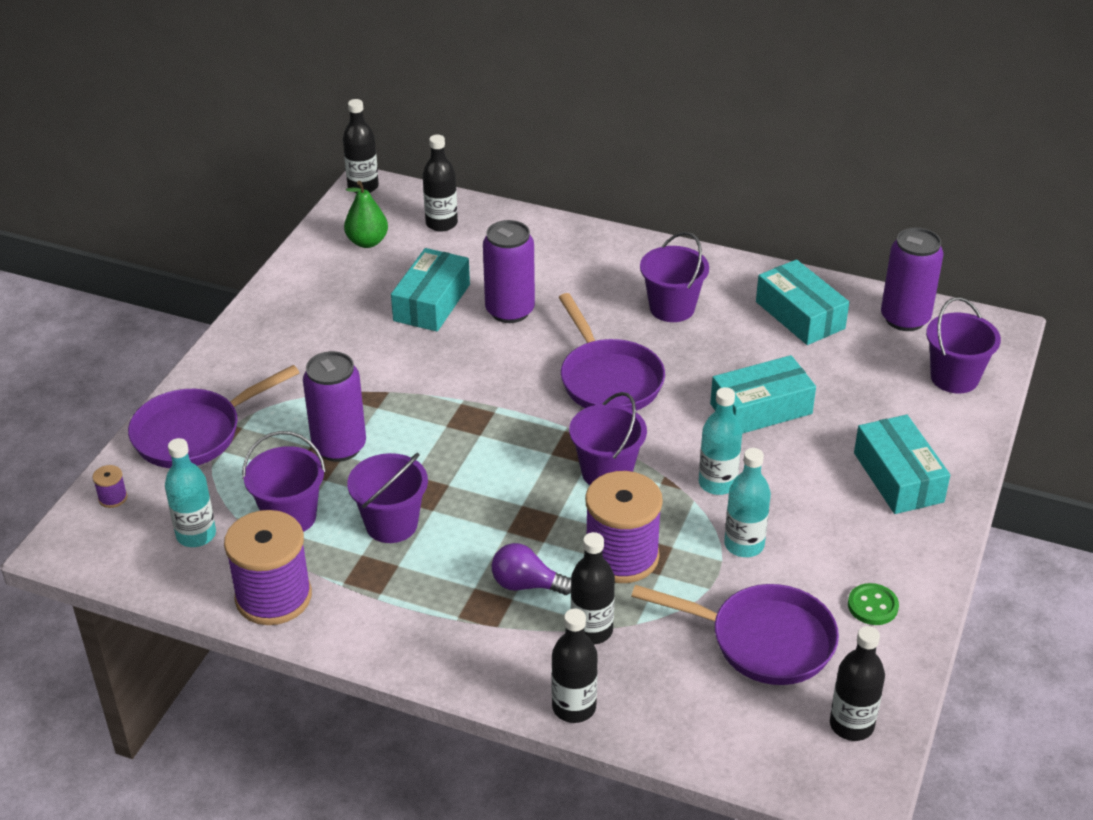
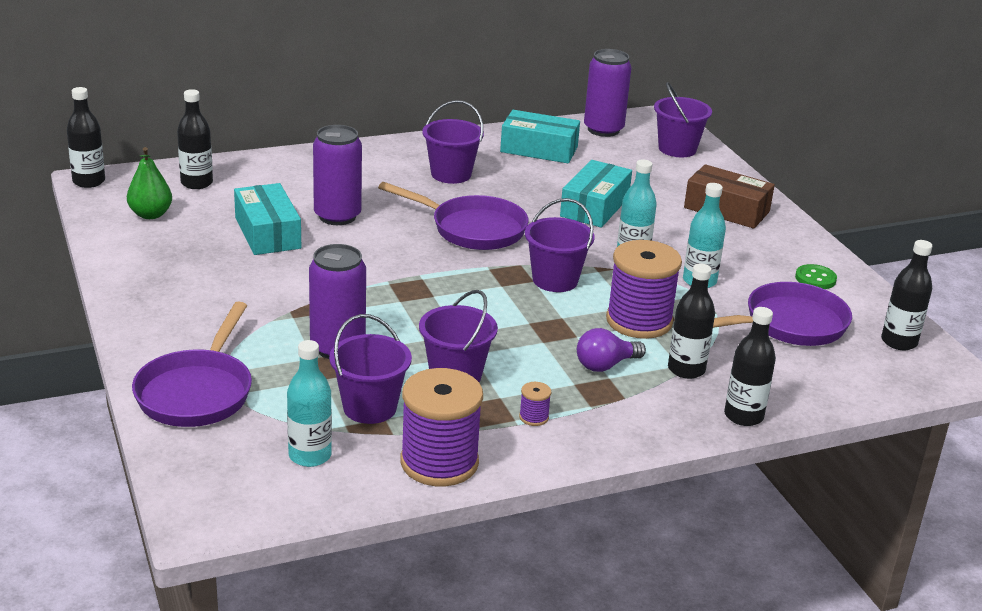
camera: 45 degrees left, 10 degrees down
(113, 498) = (192, 467): purple spool -> purple spool (533, 417)
(898, 477) = (726, 210): turquoise box -> brown box

